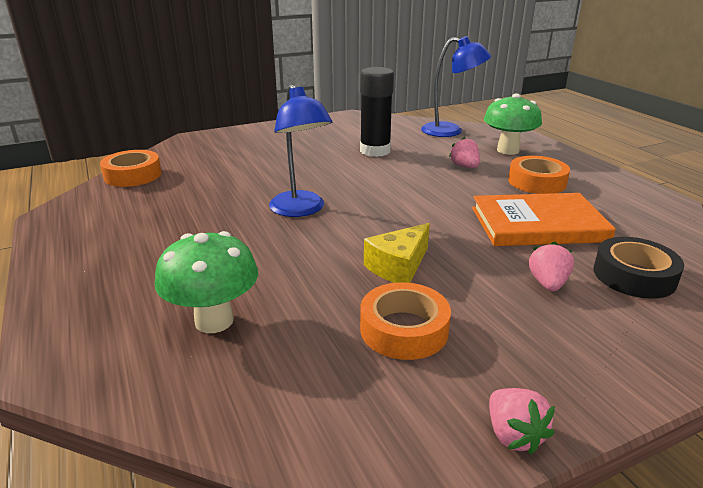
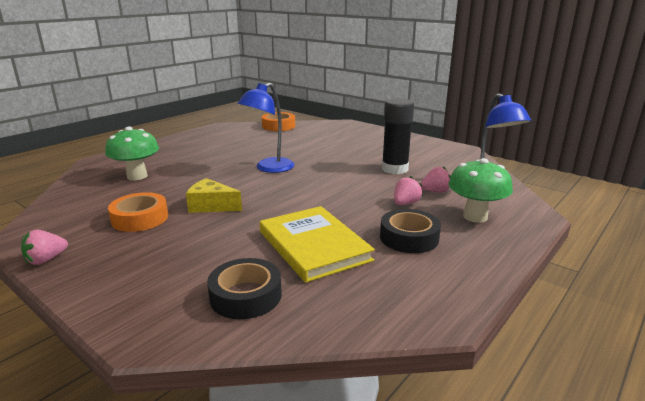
camera: 65 degrees right, 5 degrees down
(537, 182) = (409, 238): orange tape -> black tape
(538, 224) = (313, 246): orange book -> yellow book
(547, 283) = (213, 257): pink strawberry -> pink strawberry (435, 191)

